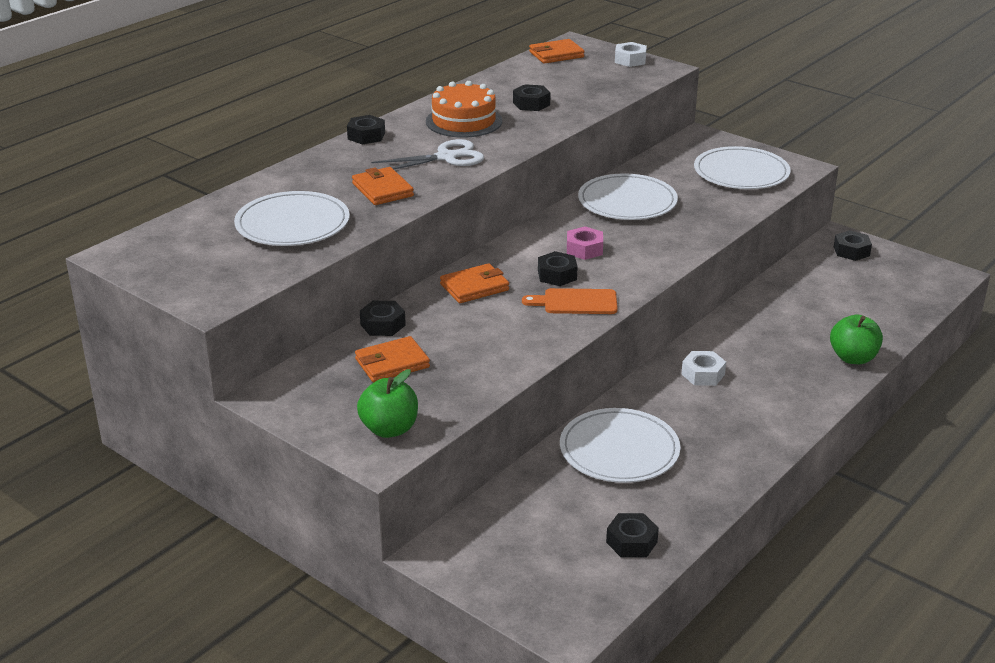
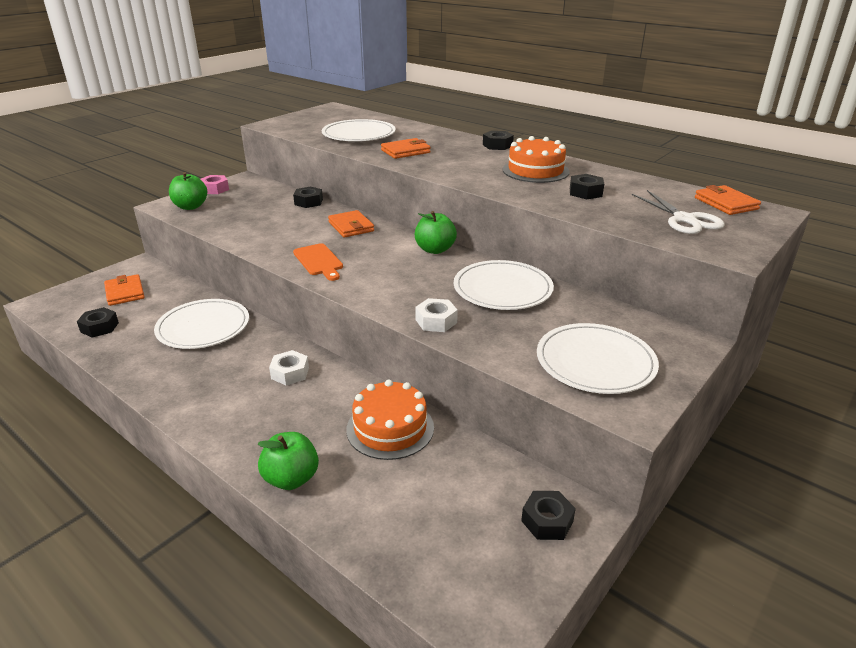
camera: 90 degrees right, 0 degrees up
(392, 363) = (261, 205): orange wallet -> orange wallet (125, 292)
(446, 157) = (462, 166): white scissors -> white scissors (684, 219)
(541, 233) = (435, 250): none -> green apple
(557, 275) = (363, 255): black nut -> none
(576, 302) = (319, 261): orange cutting board -> orange cutting board turned 150 degrees clockwise
(584, 249) = (406, 266): pink nut -> pink nut (215, 189)
(630, 60) = (742, 237): white nut -> white nut (436, 321)
(773, 314) = (390, 428): none -> orange cake

